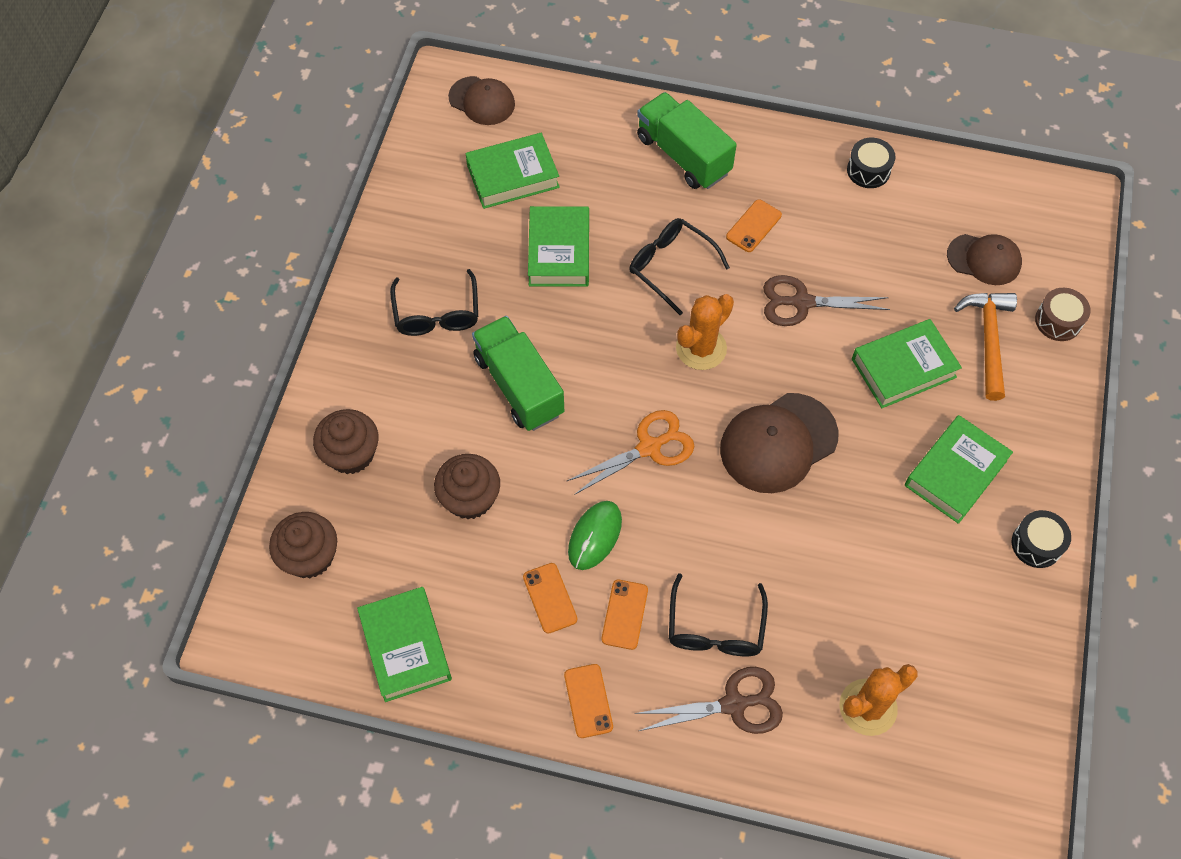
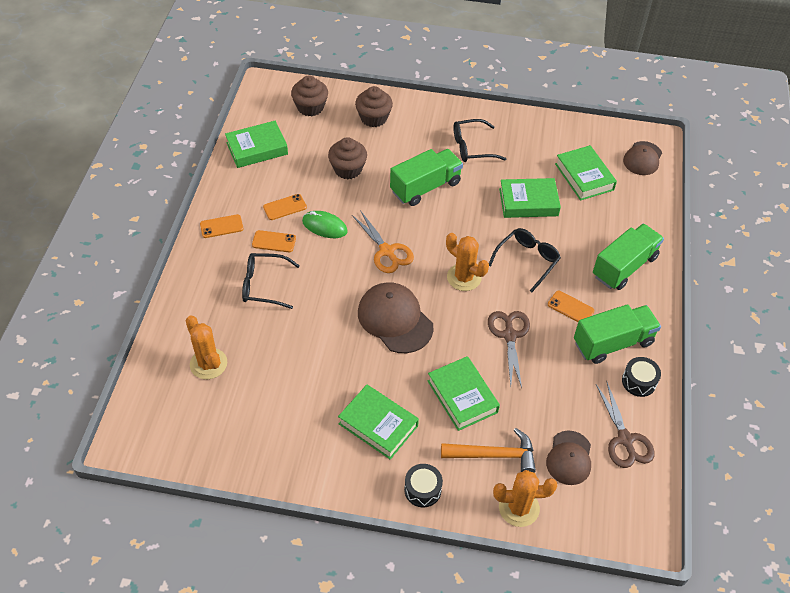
camera: 85 degrees right, 10 degrees down
(734, 704) = (215, 294): brown scissors -> brown scissors (625, 439)
(810, 188) = (613, 343): none -> green truck
(1036, 544) = (323, 473): black drum -> black drum (422, 490)
(1058, 321) = (519, 508): brown drum -> orange cactus

